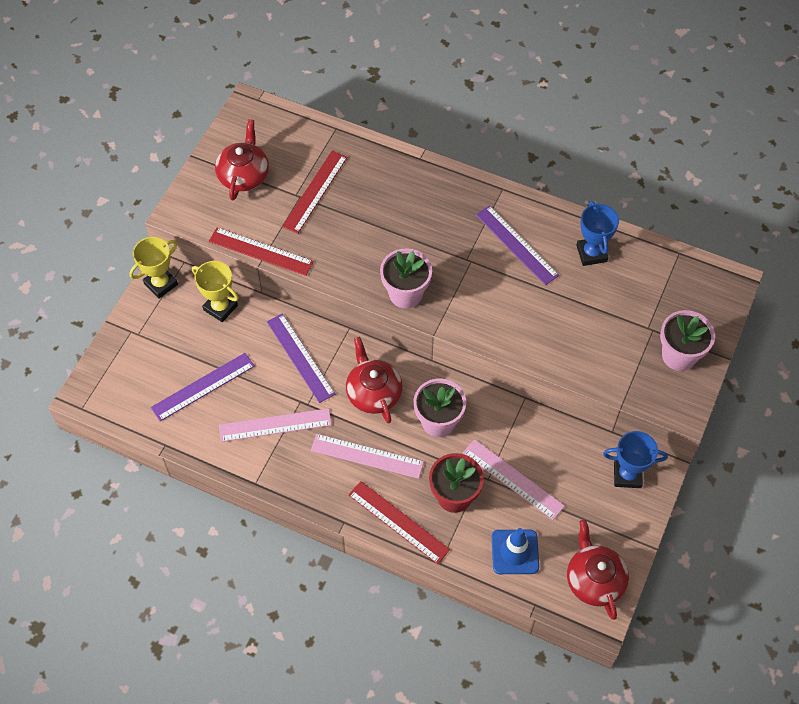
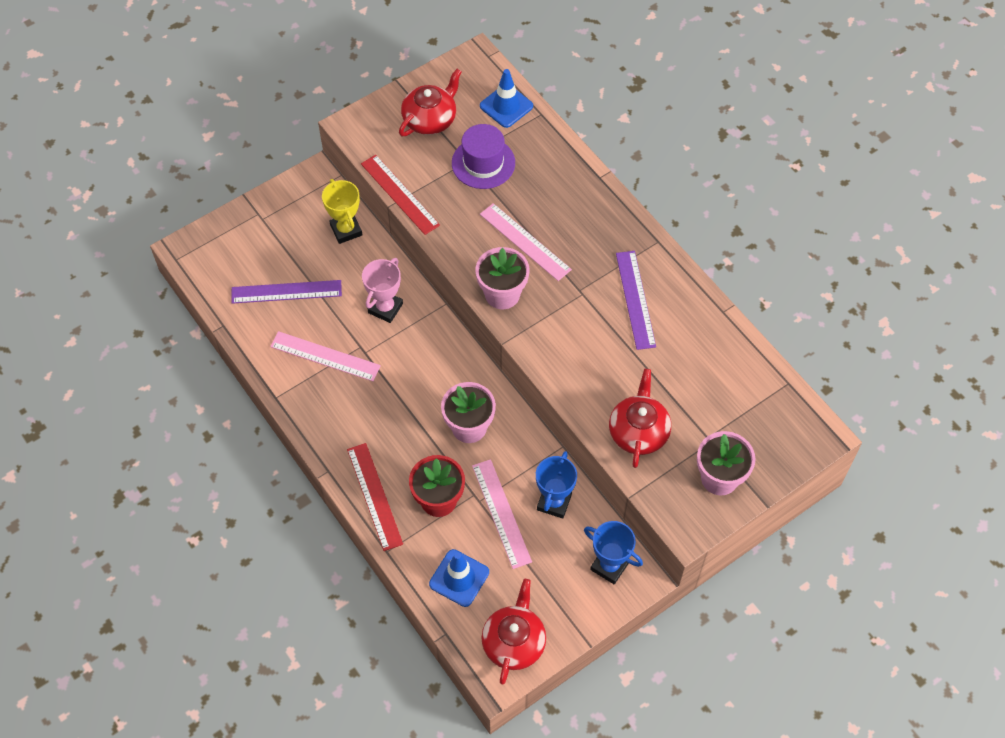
camera: 30 degrees right, 0 degrees up
(161, 284) = (309, 185): yellow trophy -> none
(300, 357) = (385, 308): purple ruler -> pink trophy
(302, 135) = (506, 106): none -> blue traffic cone
(315, 191) = (483, 163): red ruler -> purple hat
(367, 456) = (385, 424): pink ruler -> pink ruler (525, 242)
(373, 393) = (429, 372): red teapot -> red teapot (638, 431)
(591, 253) = (701, 342): blue trophy -> blue trophy (554, 502)

